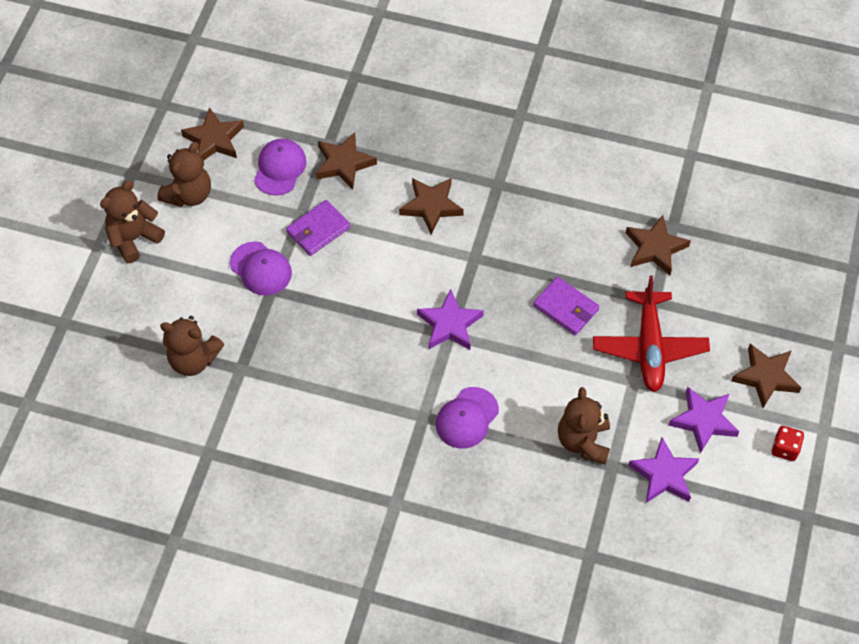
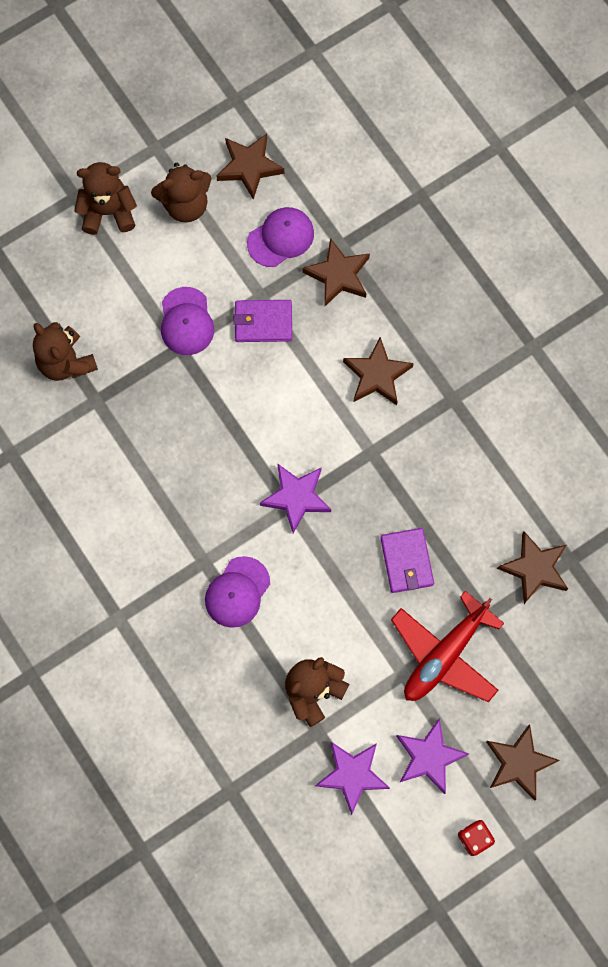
camera: 40 degrees right, 15 degrees up
(467, 418) = (237, 592): purple cap -> purple cap turned 45 degrees counterclockwise

